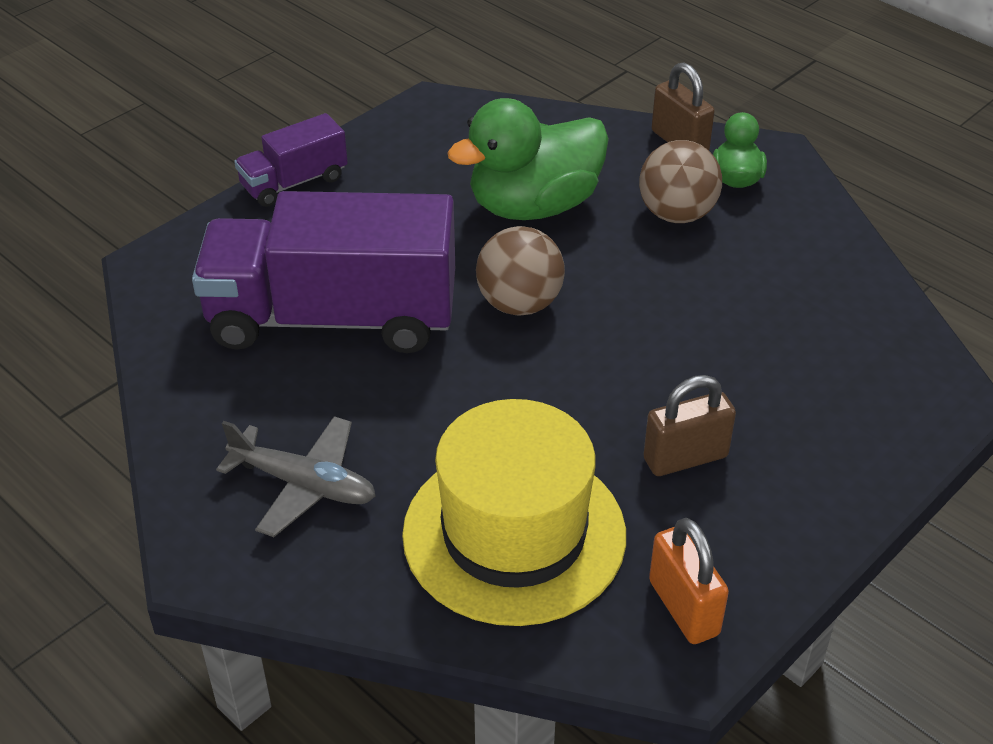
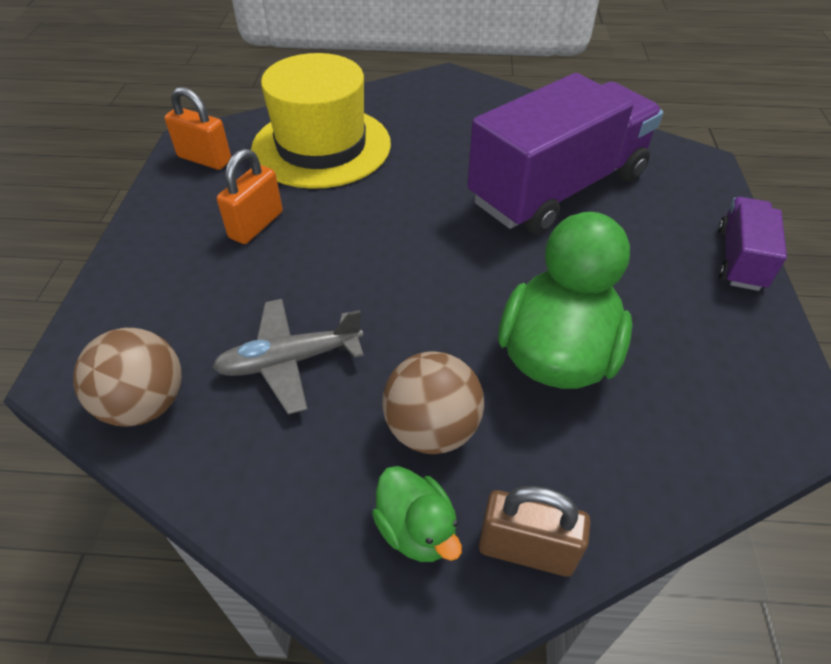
camera: 140 degrees right, 5 degrees up
(304, 484) = (448, 116): grey plane -> grey plane (290, 361)
(519, 304) = (462, 262): brown ball -> brown ball (145, 404)
(685, 458) = (256, 225): brown padlock -> orange padlock

